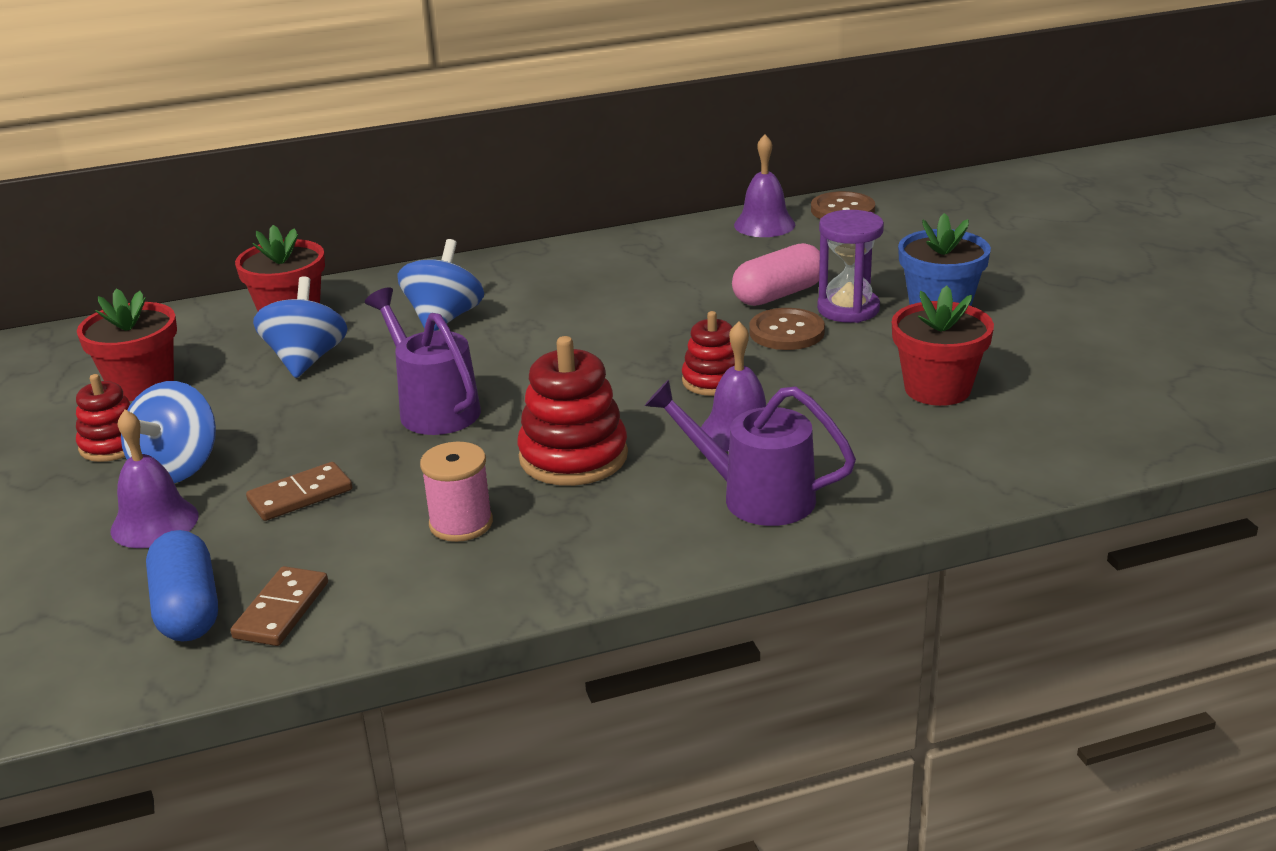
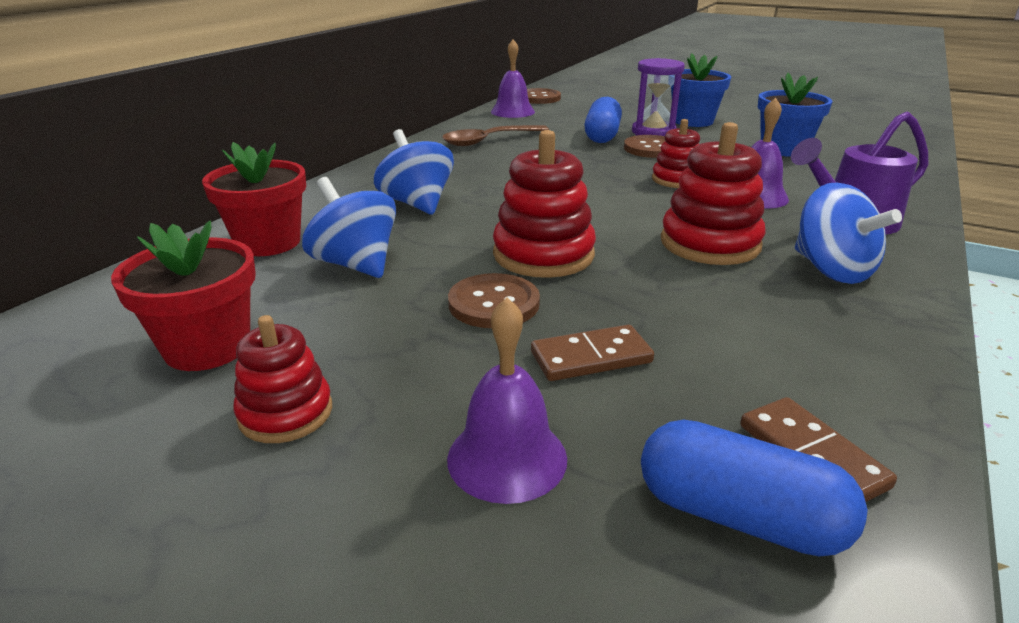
camera: 45 degrees left, 0 degrees up
(177, 468) = (415, 396): blue spinning top -> blue spinning top (831, 270)
(300, 495) = (591, 357): brown domino -> brown domino turned 60 degrees clockwise
(324, 431) = (494, 303): none -> brown button
(433, 408) = (543, 255): purple watering can -> red stacking toy
(461, 523) = (754, 313): pink spool -> none
(649, 262) = (488, 141): none -> brown spoon
(778, 294) = (602, 135): pink capsule -> blue capsule
(937, 389) = (783, 149): red flower pot -> blue flower pot

